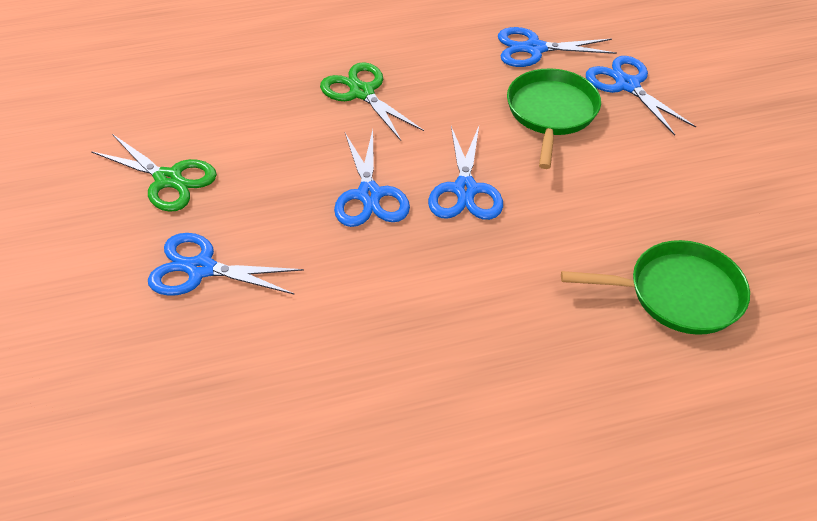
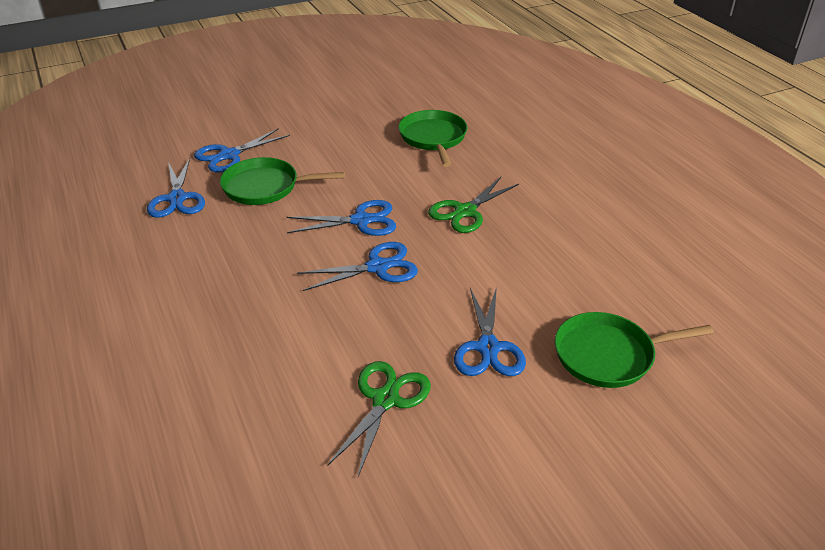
camera: 100 degrees left, 10 degrees down
(139, 381) = (608, 355): none -> green pan
(361, 92) = (241, 290): green scissors -> green scissors (465, 212)

